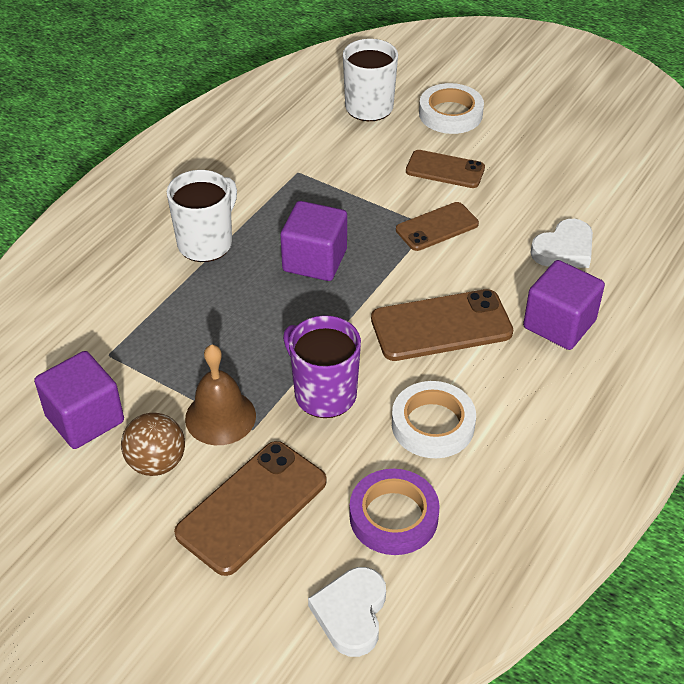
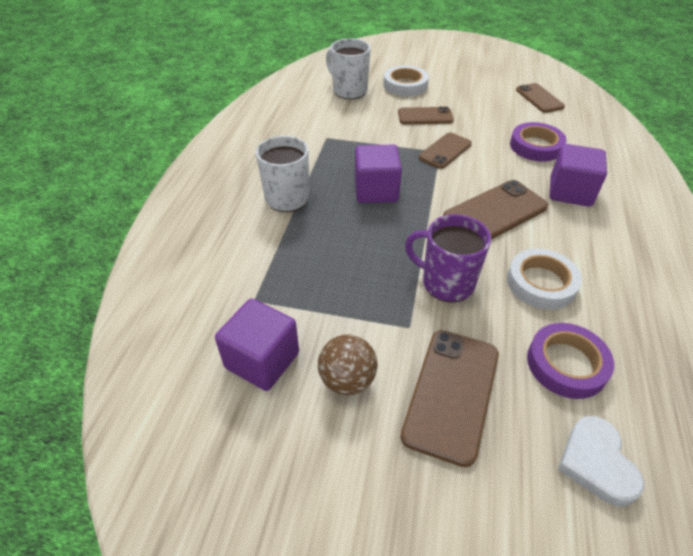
camera: 20 degrees left, 0 degrees up
(220, 417) = (377, 324): brown bell -> none
(564, 249) = (536, 146): white heart -> purple tape
(627, 177) = (539, 98): none -> brown phone

